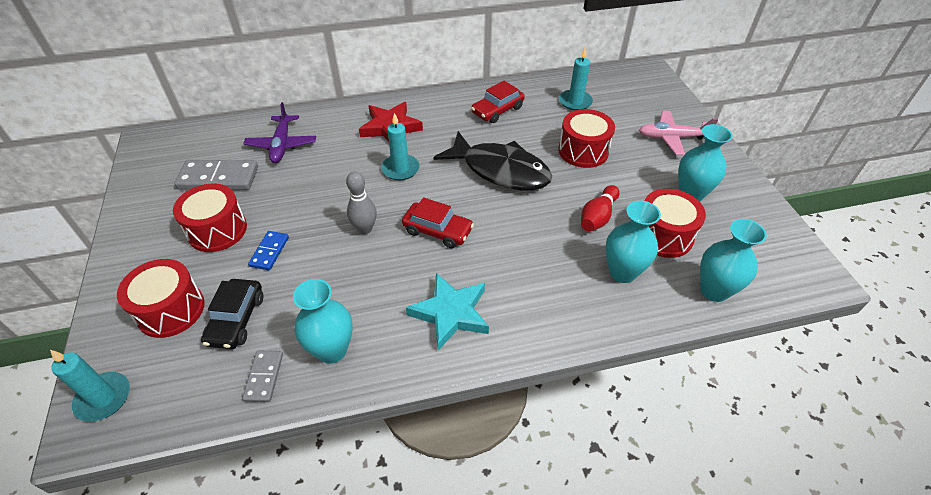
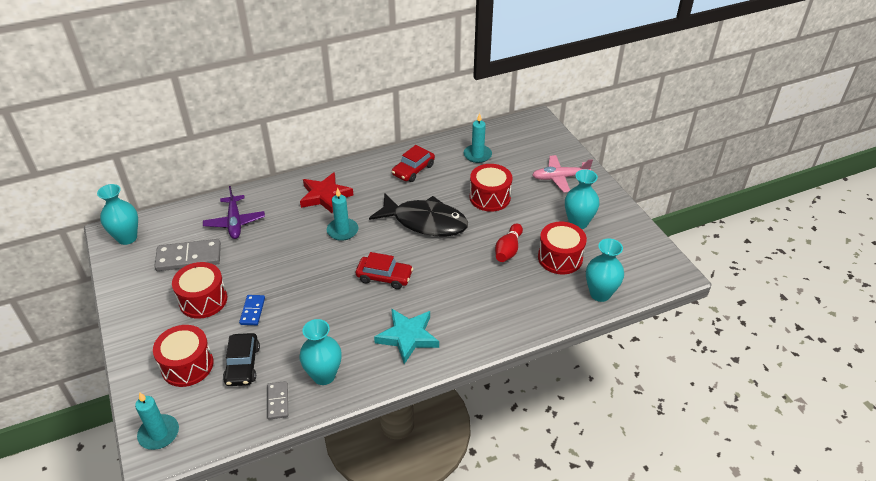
camera: 10 degrees left, 5 degrees down
(365, 229) = (325, 283): grey bowling pin -> none
(622, 272) = (532, 289): turquoise vase -> turquoise vase (127, 238)

